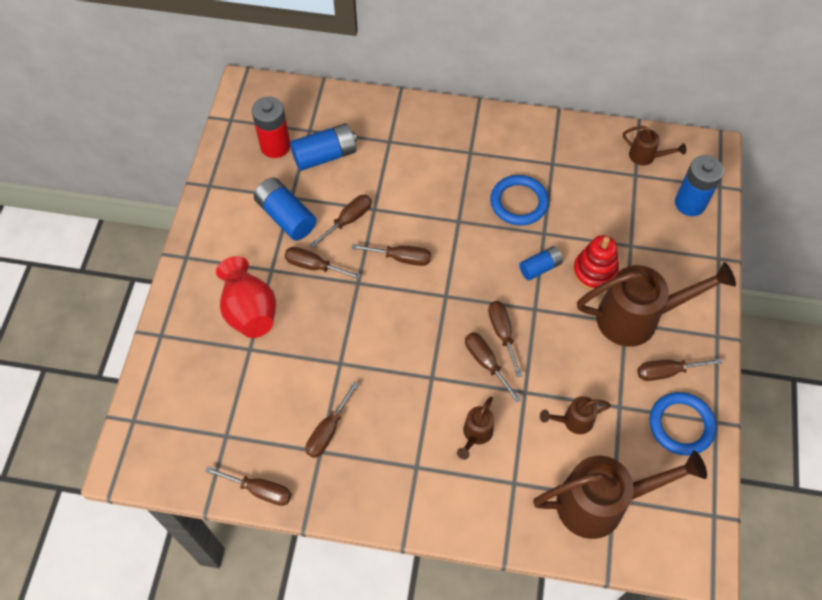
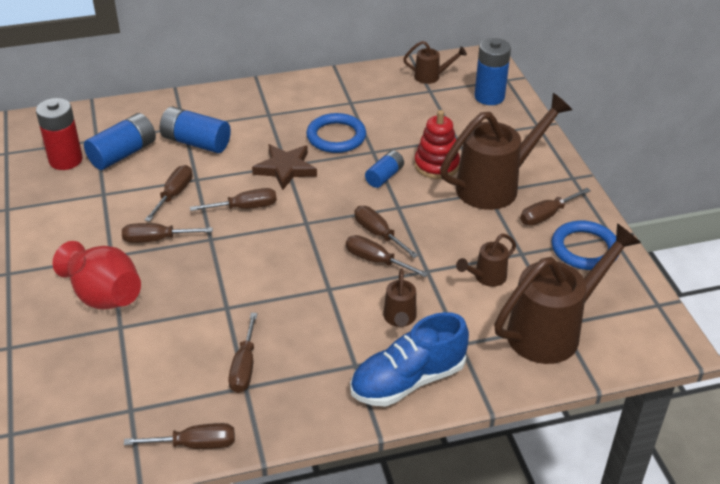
camera: 25 degrees left, 20 degrees down
(286, 216) = (105, 210): blue battery -> blue battery (196, 142)
(451, 501) = (408, 380): none -> blue shoe
(456, 225) = (285, 169): none -> brown star

